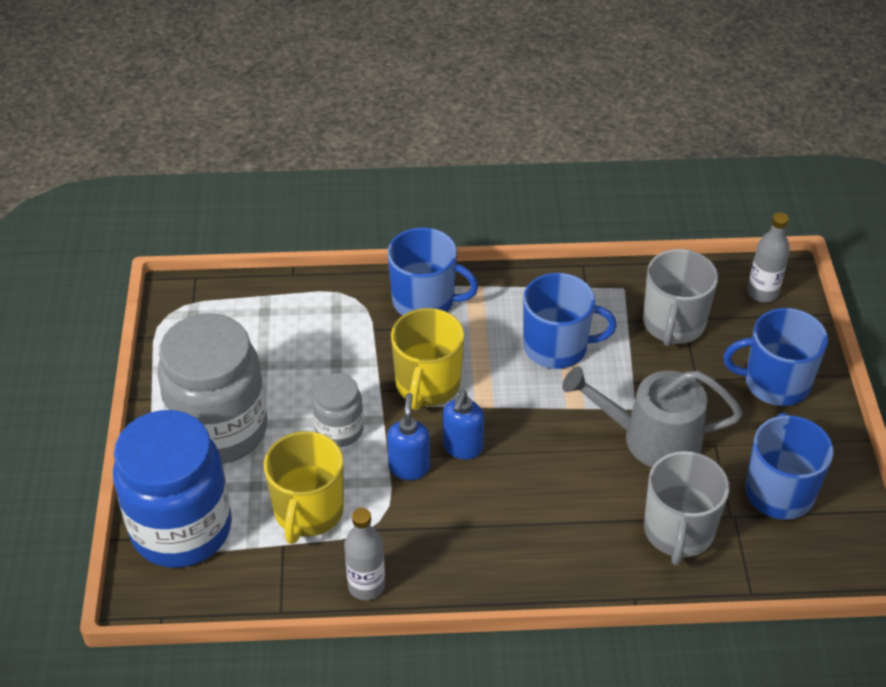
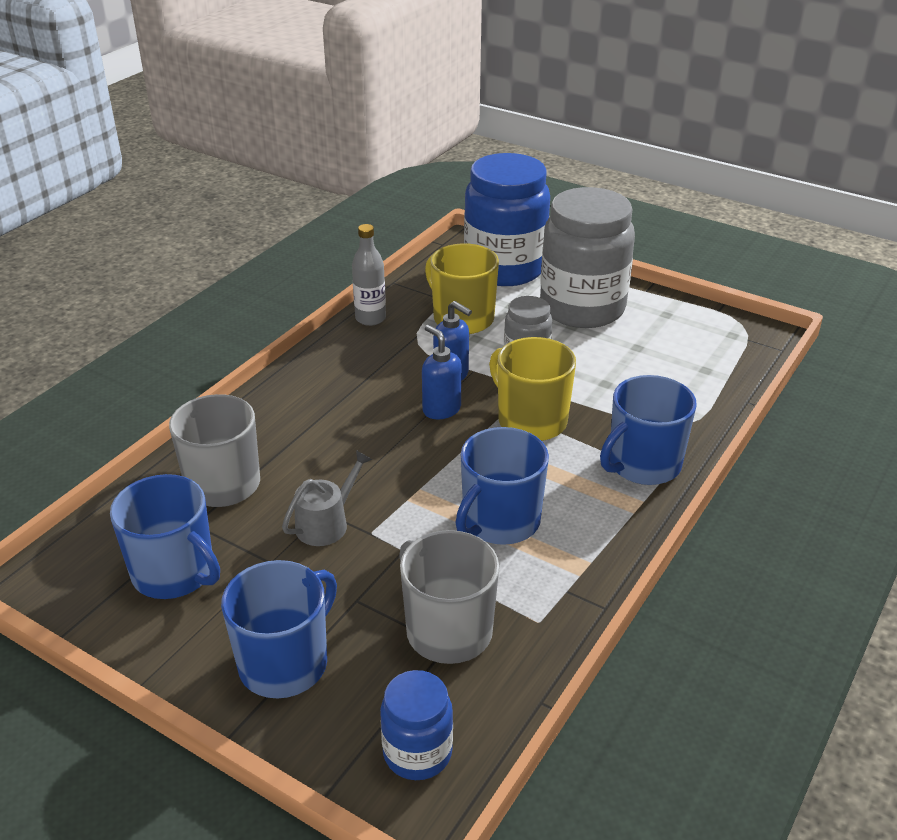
camera: 125 degrees right, 10 degrees down
(652, 438) = (326, 523): grey watering can -> grey watering can, size x0.58
(762, 293) = (417, 753): grey bottle -> blue jar

